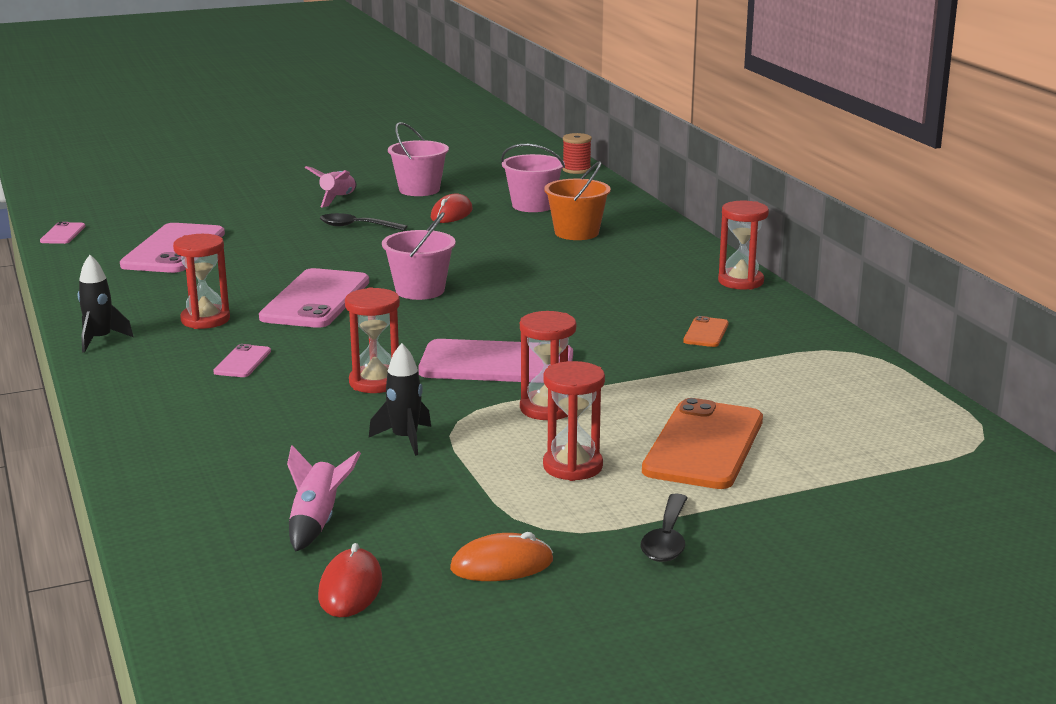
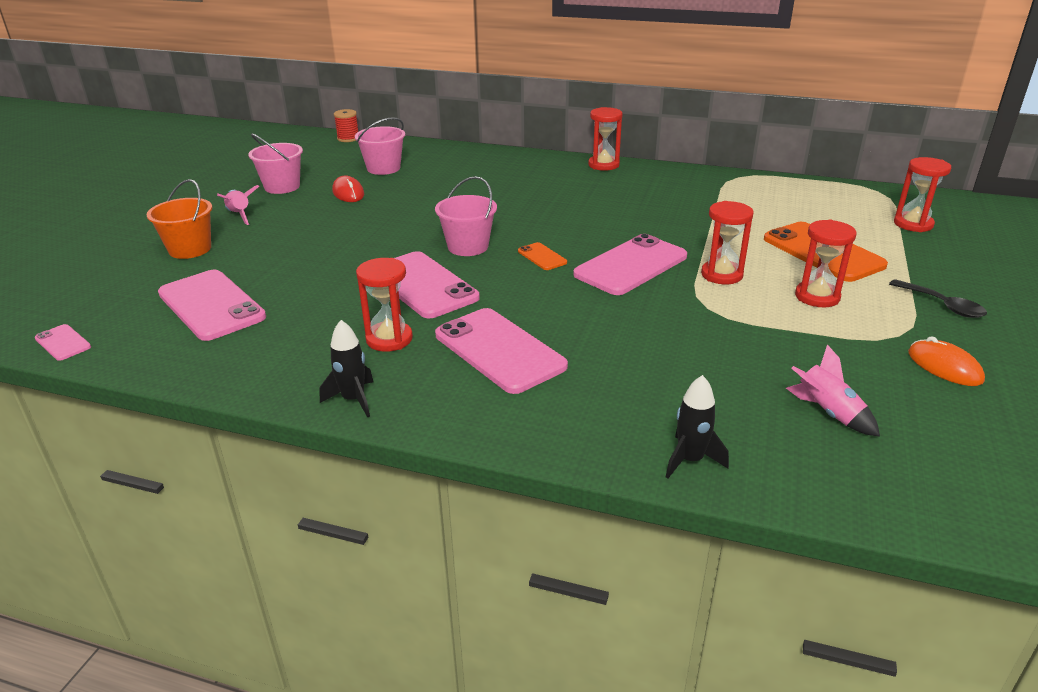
camera: 50 degrees left, 10 degrees up
(242, 362) = (499, 350): pink phone -> pink phone, size x2.16
(350, 588) = (946, 434): red mouse -> none
(356, 227) = (308, 227): black spoon -> none
(375, 382) = (608, 313): red hourglass -> red hourglass (913, 224)
(405, 439) = (718, 335): black rocket -> black rocket (690, 460)
(501, 565) = (944, 367): orange mouse -> orange mouse turned 60 degrees counterclockwise
(576, 233) = (453, 174): orange bucket -> orange bucket (190, 249)
(706, 333) = (664, 197): orange phone -> orange phone (542, 257)

